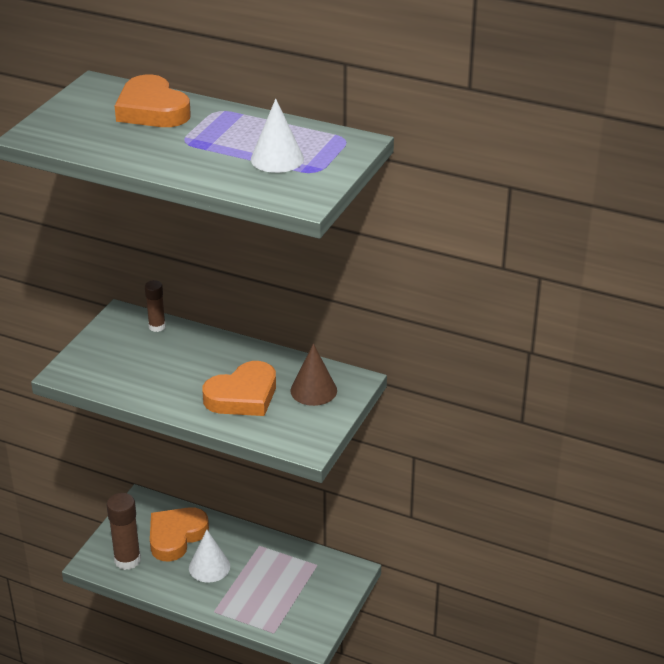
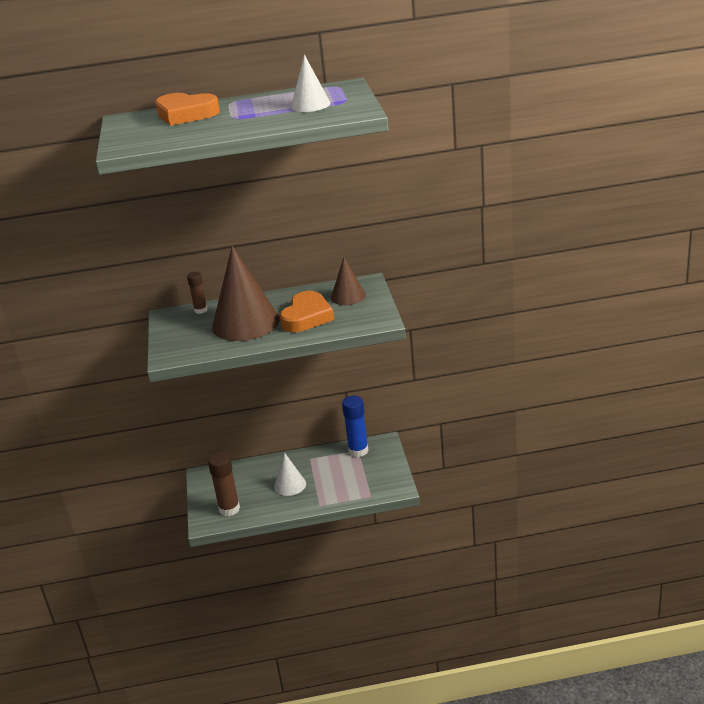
camera: 30 degrees left, 5 degrees down
(176, 536) = (249, 481): orange heart -> none
(178, 369) = (246, 323): none -> brown cone
(316, 566) = (358, 451): none -> blue glue stick

